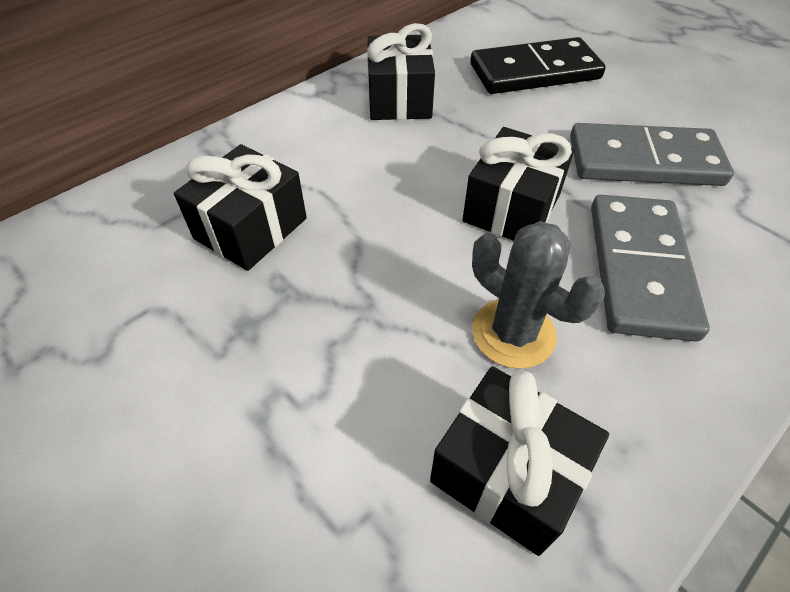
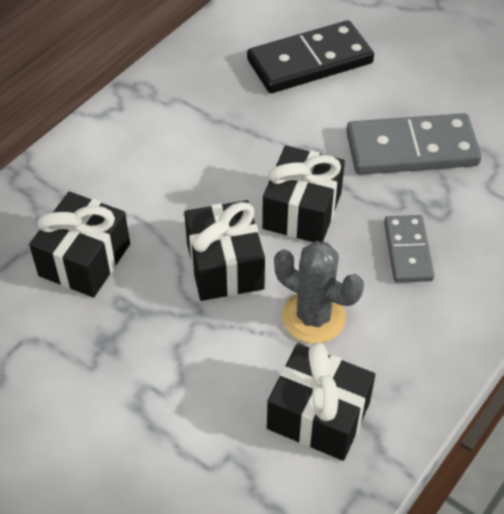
camera: 10 degrees left, 0 degrees up
(399, 99) = (186, 110): black gift -> black gift (225, 266)
(640, 269) = (408, 251): grey domino -> grey domino, size x0.58

